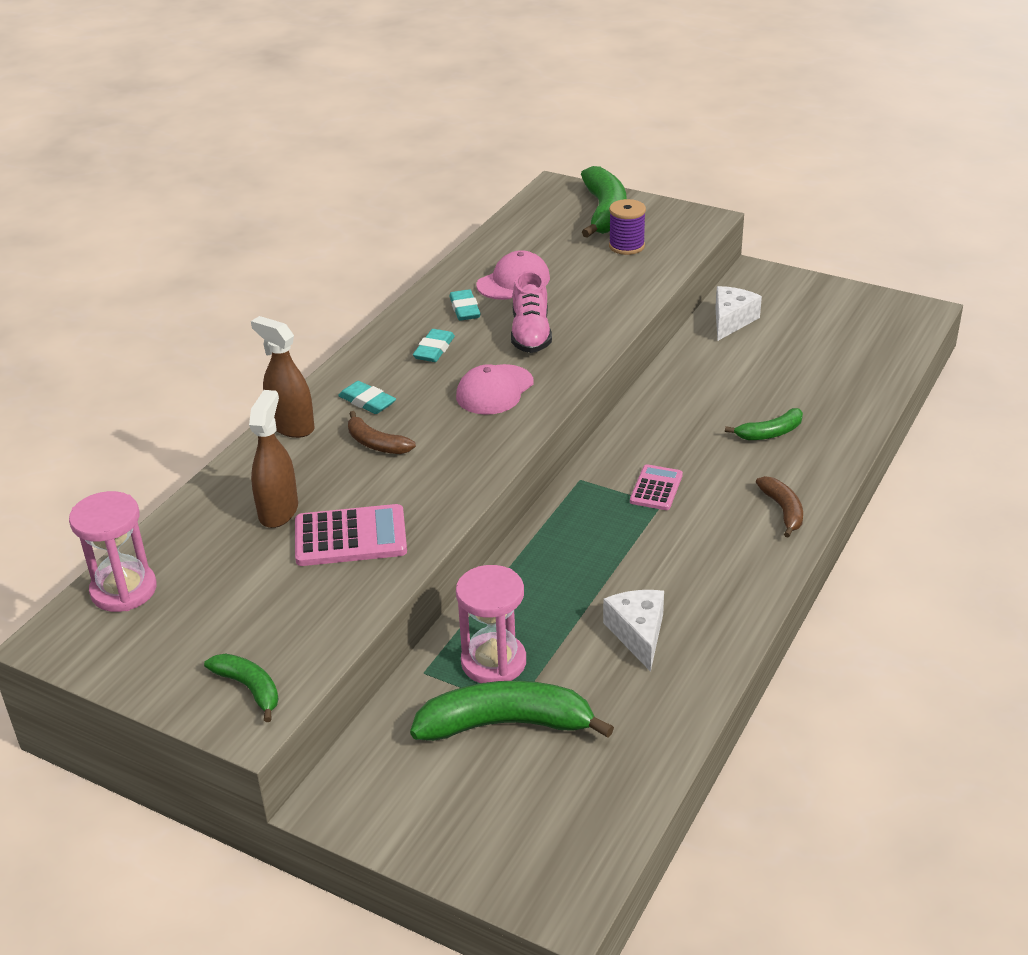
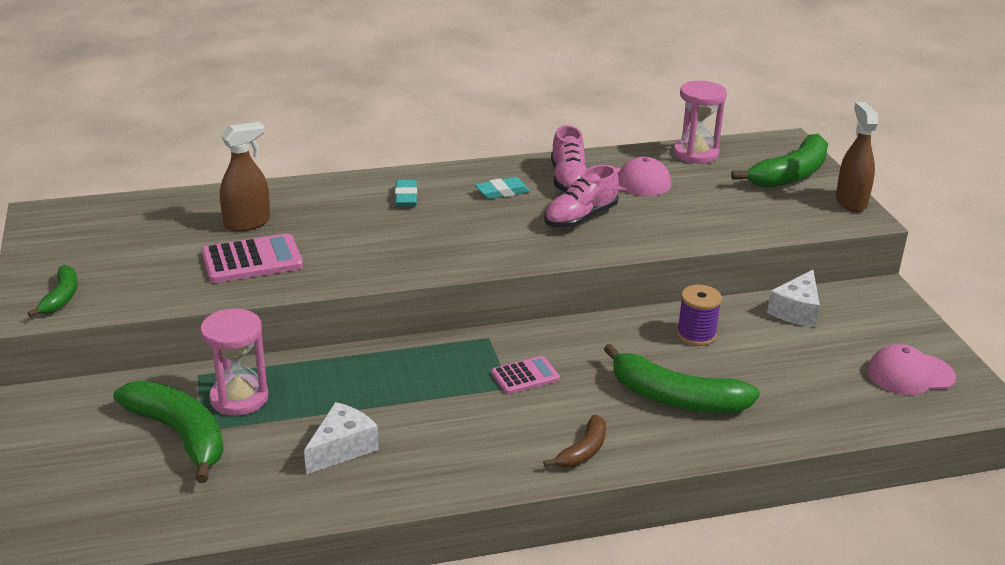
camera: 45 degrees right, 5 degrees down
(124, 590) = (110, 212): pink hourglass -> pink hourglass (695, 154)
(291, 426) = (341, 185): brown spray bottle -> brown spray bottle (851, 202)
(350, 537) = (252, 260): pink calculator -> pink calculator turned 60 degrees counterclockwise
(376, 444) = (364, 222): brown banana -> none
(465, 309) = (569, 180): turquoise eraser -> pink shoe
(494, 390) = (490, 235): pink cap -> pink cap (910, 374)
(626, 246) = (761, 203): purple spool -> purple spool (696, 335)
(731, 321) = (796, 311): white cheese -> white cheese turned 135 degrees clockwise
(770, 433) = (675, 398): green banana -> green banana, size x1.85

